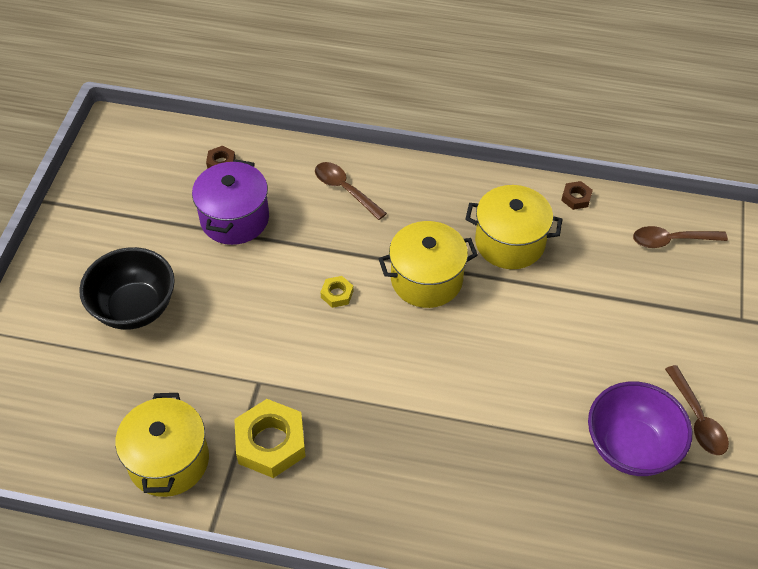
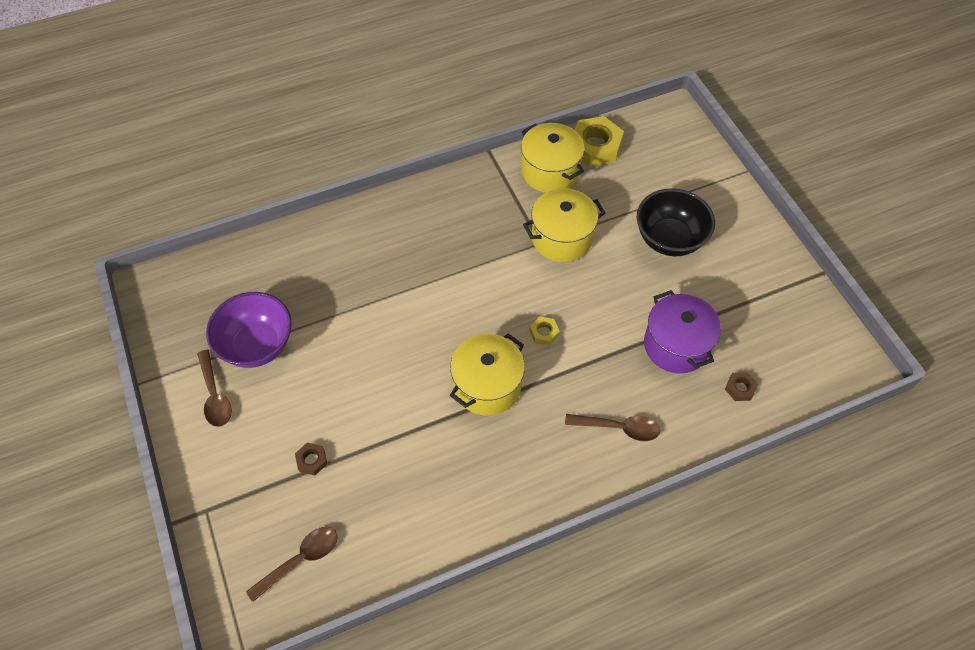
camera: 145 degrees right, 5 degrees up
(271, 443) = (499, 214): yellow nut -> yellow nut (595, 146)
(510, 242) = (444, 464): yellow pot -> yellow pot (561, 238)
(576, 198) = (413, 554): brown nut -> brown nut (312, 460)
(697, 419) = (215, 395): brown spoon -> brown spoon turned 150 degrees counterclockwise

